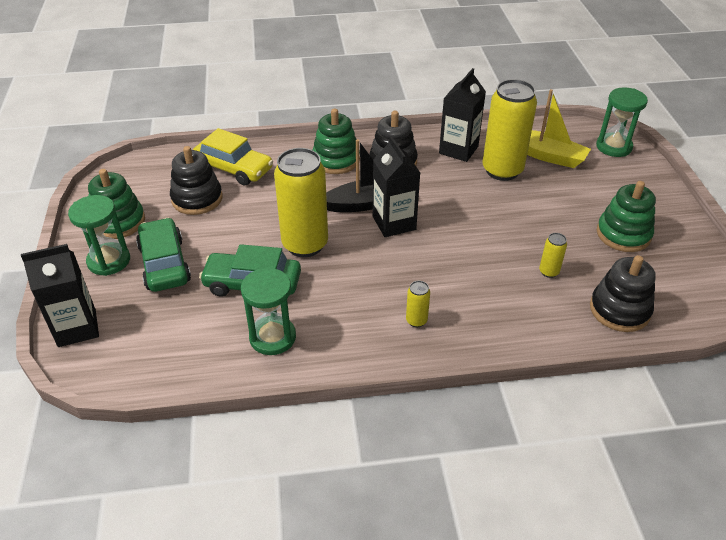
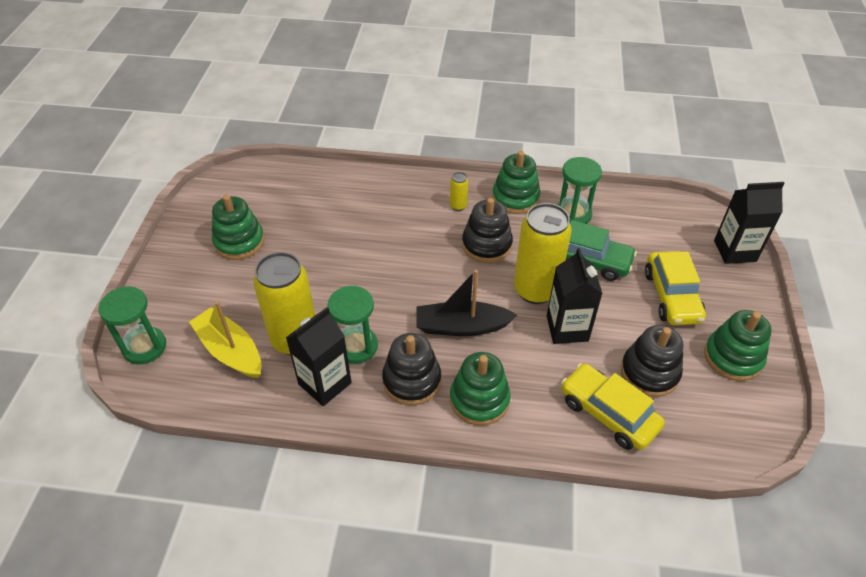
camera: 165 degrees left, 5 degrees up
(109, 261) = (728, 310): green hourglass -> green hourglass (356, 346)
(164, 264) = (672, 296): green car -> yellow car
(349, 346) = (515, 198): none -> green stacking toy
(394, 223) = (442, 296): black carton -> black carton (567, 328)
(549, 272) = (331, 222): yellow can -> none
(619, 310) = (300, 185): black stacking toy -> black stacking toy (486, 245)

